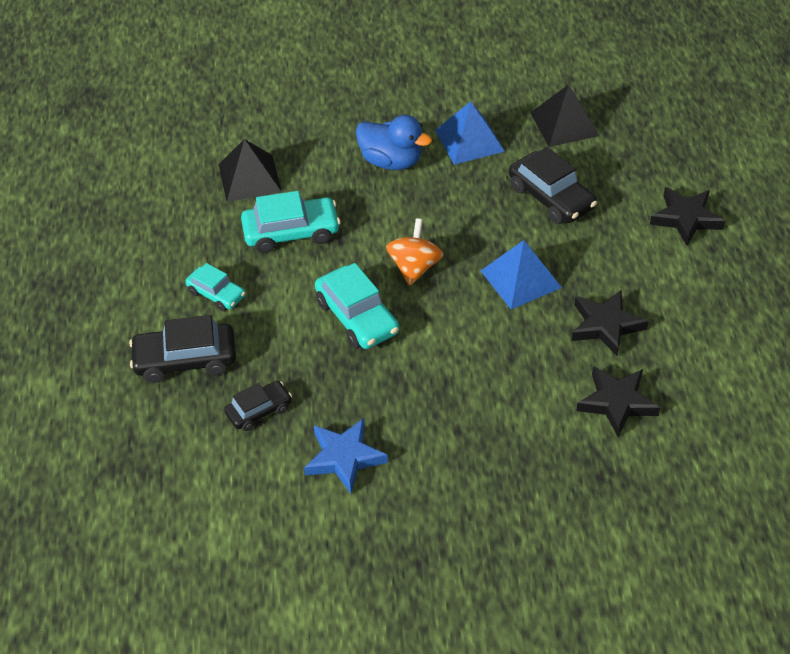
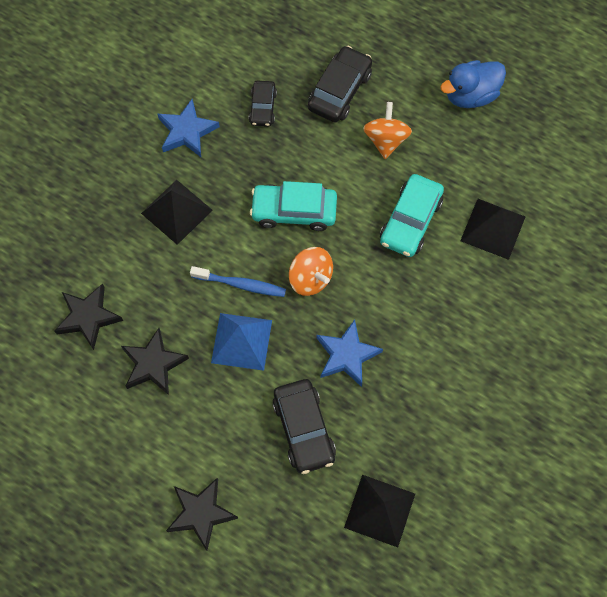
camera: 125 degrees right, 20 degrees up
(216, 294) = (386, 140): turquoise car -> orange spinning top
(391, 161) = (436, 340): blue duck -> blue duck (470, 95)
(443, 406) = (176, 211): none -> black pyramid
(461, 206) = (346, 355): none -> blue star
(469, 140) = (416, 417): blue pyramid -> none
(469, 311) = (241, 284): none -> blue toothbrush
(551, 197) = (304, 429): black car -> black car turned 105 degrees counterclockwise

